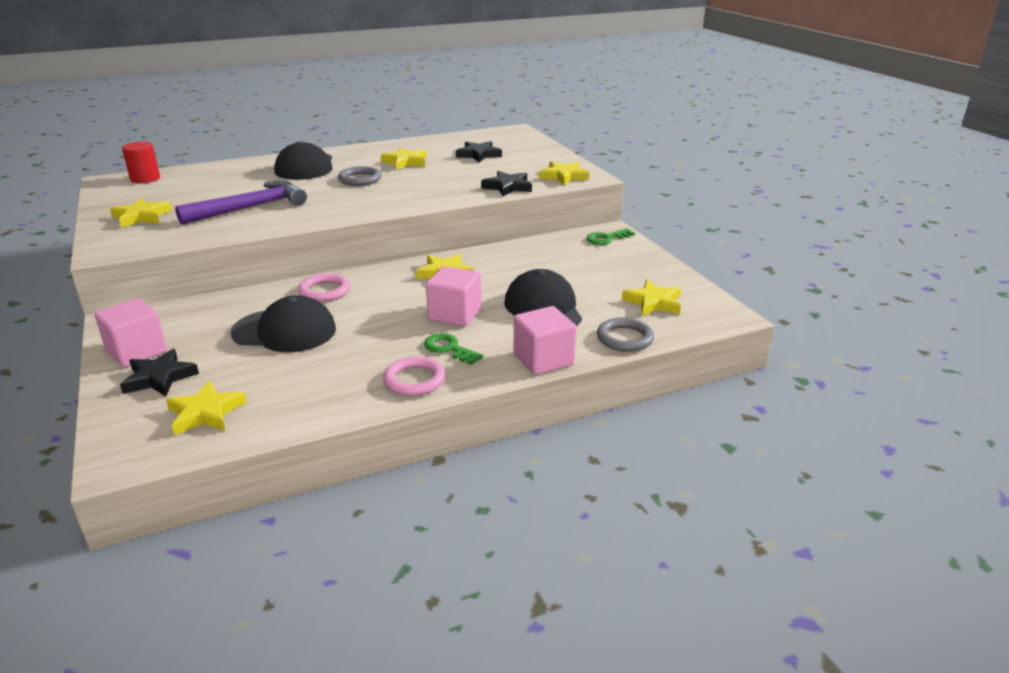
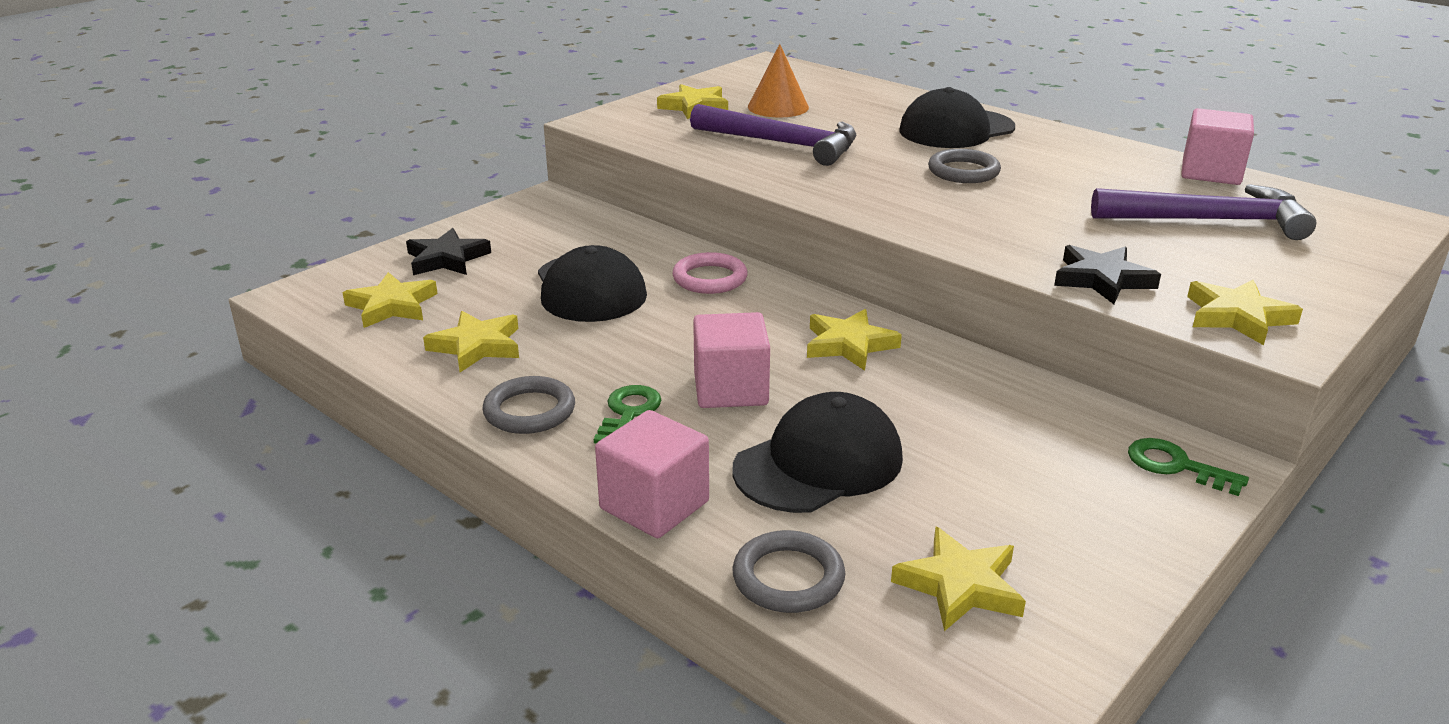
camera: 65 degrees right, 0 degrees up
(137, 351) = (490, 229): pink cube -> pink cube (1211, 173)
(145, 178) = (797, 74): red cylinder -> none
(190, 196) = (778, 107): none -> orange cone
(405, 162) = (1080, 179): yellow star -> yellow star (477, 346)
(414, 380) = (529, 411): pink ring -> grey ring
(478, 155) = (1208, 220): black star -> purple hammer

